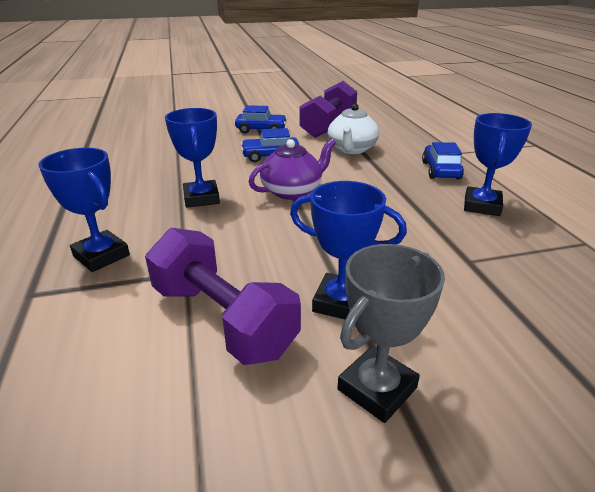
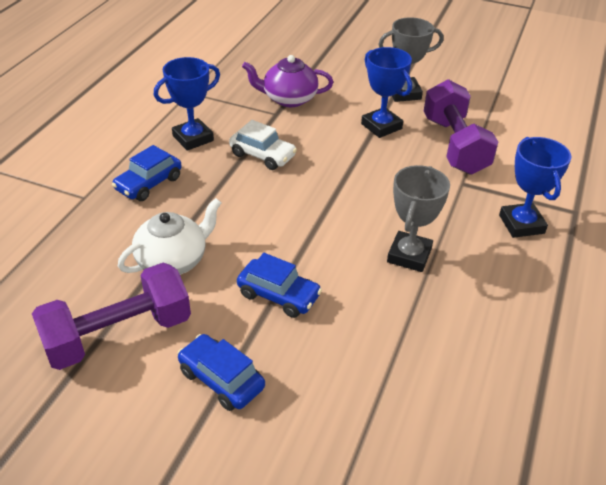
camera: 145 degrees left, 10 degrees up
(201, 198) = (409, 255): blue trophy -> grey trophy
(292, 191) = (316, 224): purple teapot -> purple teapot (289, 99)
(406, 217) = (262, 155): none -> white car

